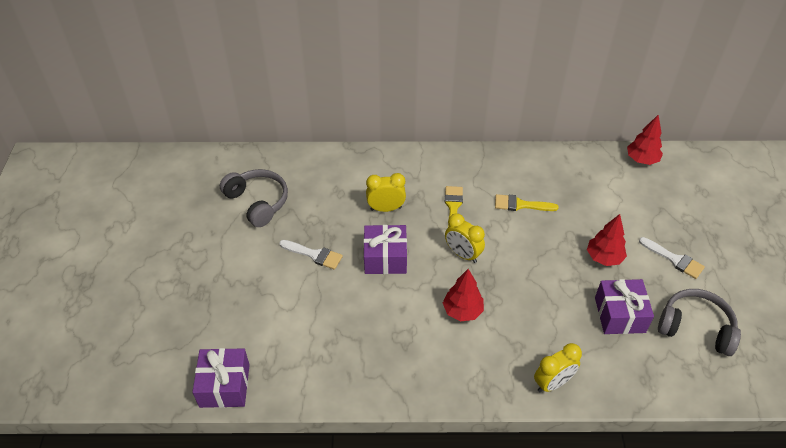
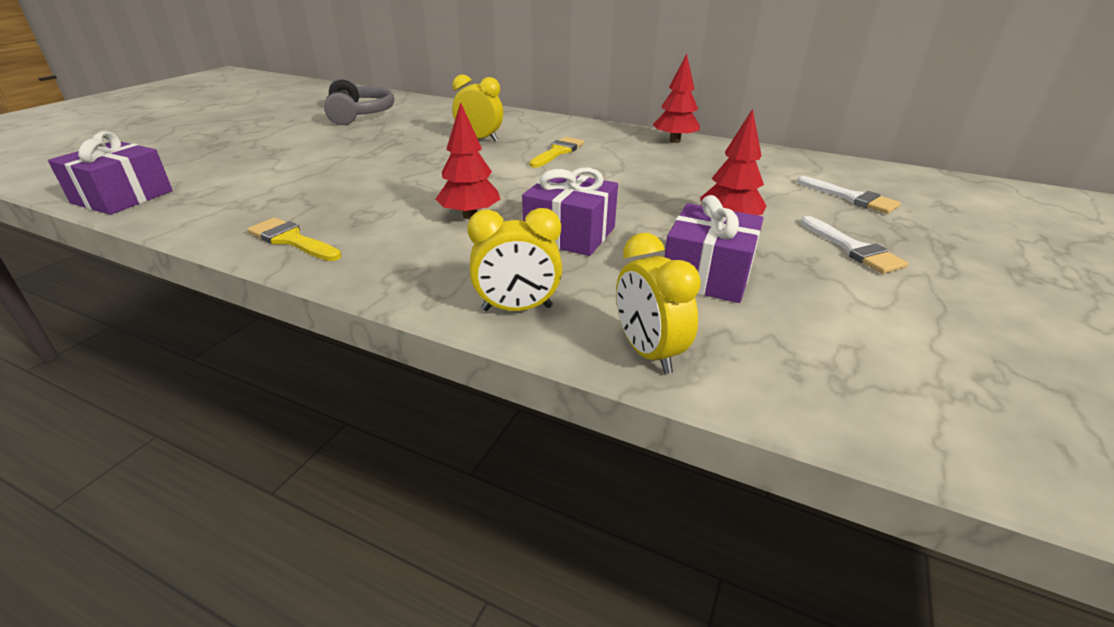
camera: 25 degrees right, 15 degrees down
(314, 255) = (361, 148): white brush -> white brush (851, 198)
(385, 258) = (432, 164): purple gift -> purple gift (569, 234)
(463, 254) = (527, 180): yellow clock -> yellow clock (648, 352)
(520, 205) = (646, 165): yellow brush -> yellow brush (291, 240)
(641, 160) = (856, 168): red tree -> red tree (674, 141)
(695, 328) = (847, 323): grey headphones -> none

